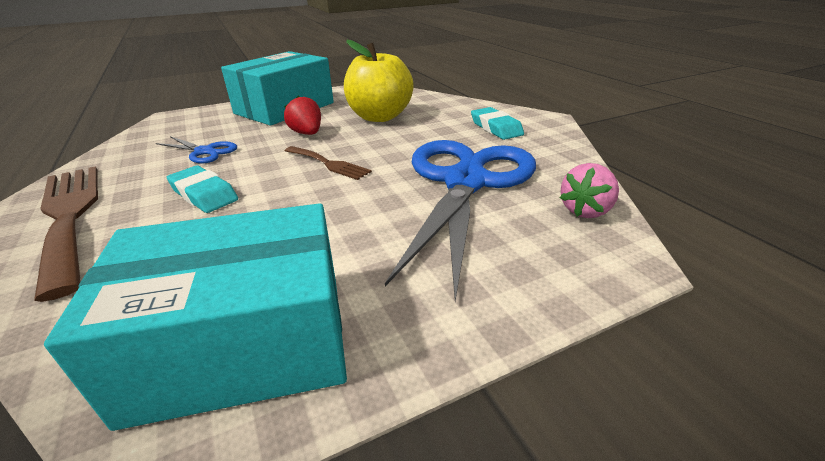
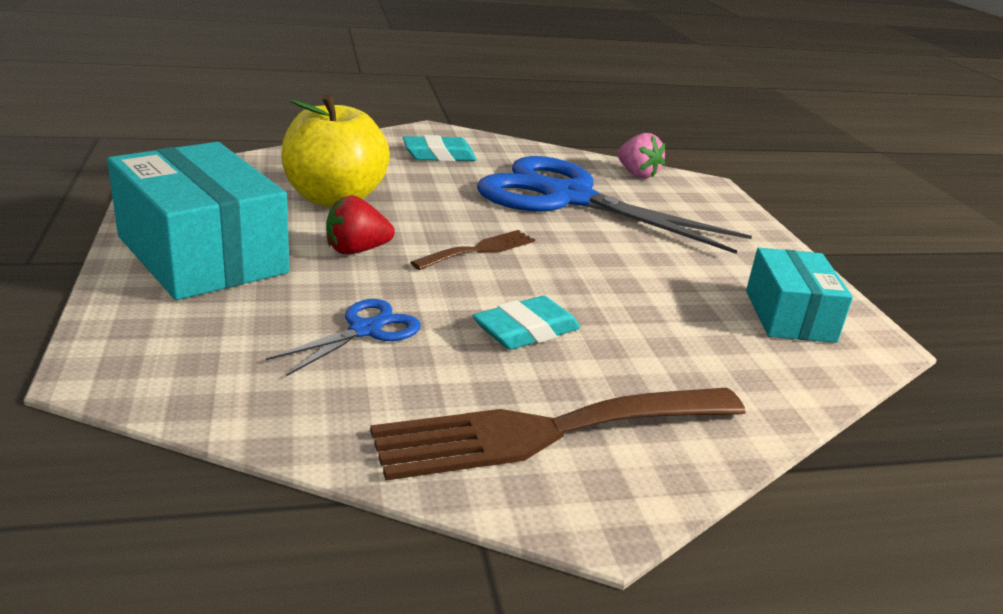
camera: 80 degrees left, 5 degrees down
(243, 343) = (789, 316): turquoise box -> turquoise box, size x0.60

